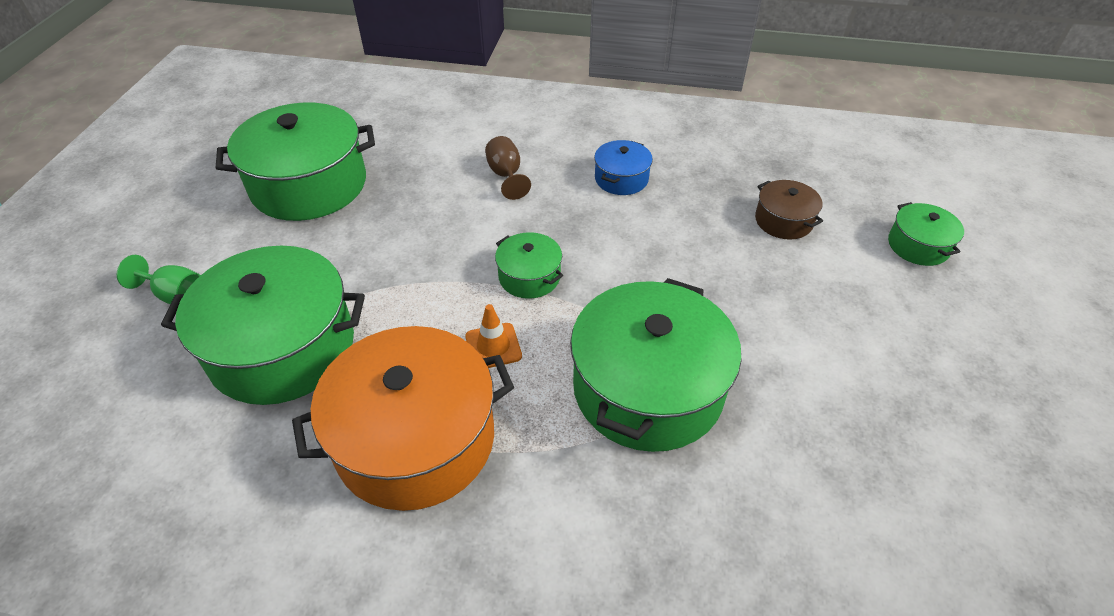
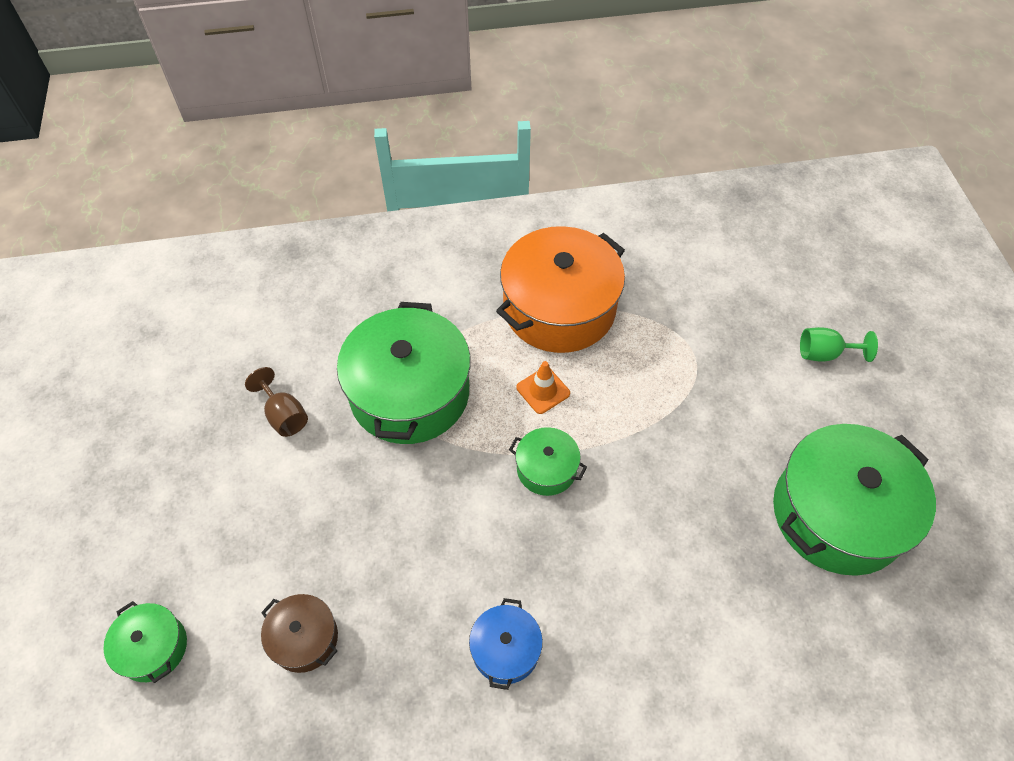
camera: 160 degrees right, 10 degrees up
(283, 347) = (701, 339): green pot -> none
(506, 175) = (641, 607): brown goblet -> brown goblet (284, 415)

